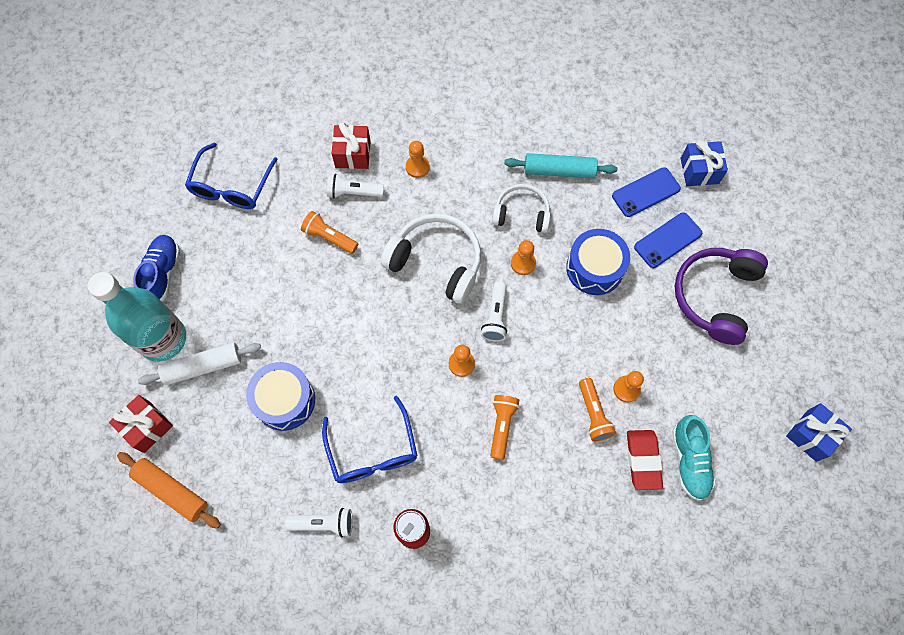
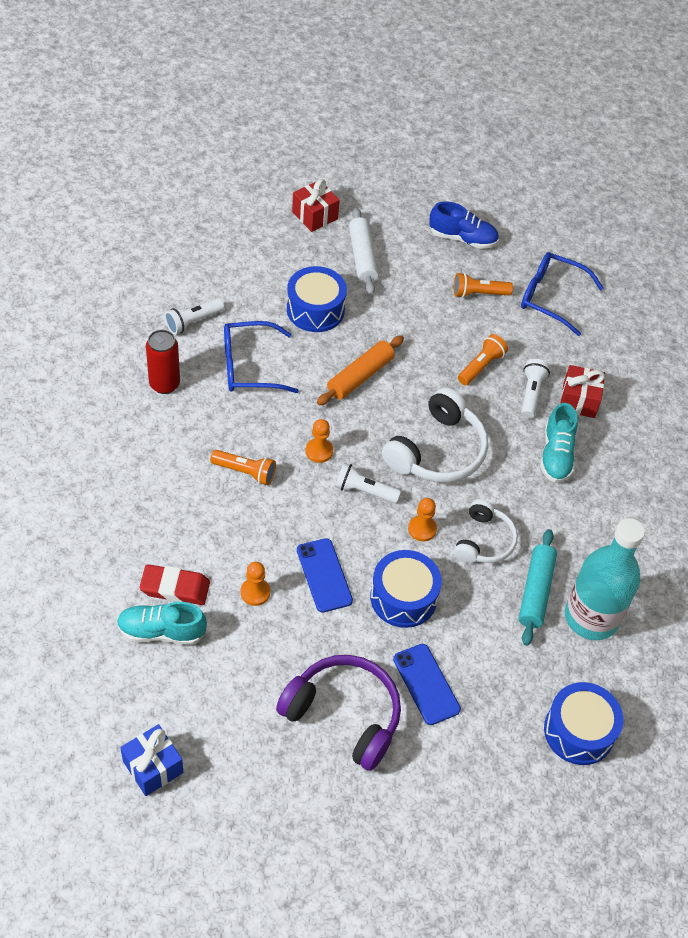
camera: 95 degrees right, 15 degrees down
(163, 339) = (396, 233): turquoise bottle -> turquoise bottle (591, 617)
(172, 491) = (253, 226): orange rolling pin -> orange rolling pin (360, 376)
(324, 523) = (193, 322): white flashlight -> white flashlight turned 45 degrees clockwise
(417, 167) = (556, 455): orange pawn -> turquoise shoe
(593, 414) = (236, 555): orange flashlight -> orange flashlight (478, 293)
(646, 192) = (494, 678): blue phone -> blue phone (324, 575)
(671, 132) = (579, 731): none -> blue drum
(699, 171) = (517, 749): blue gift -> none

